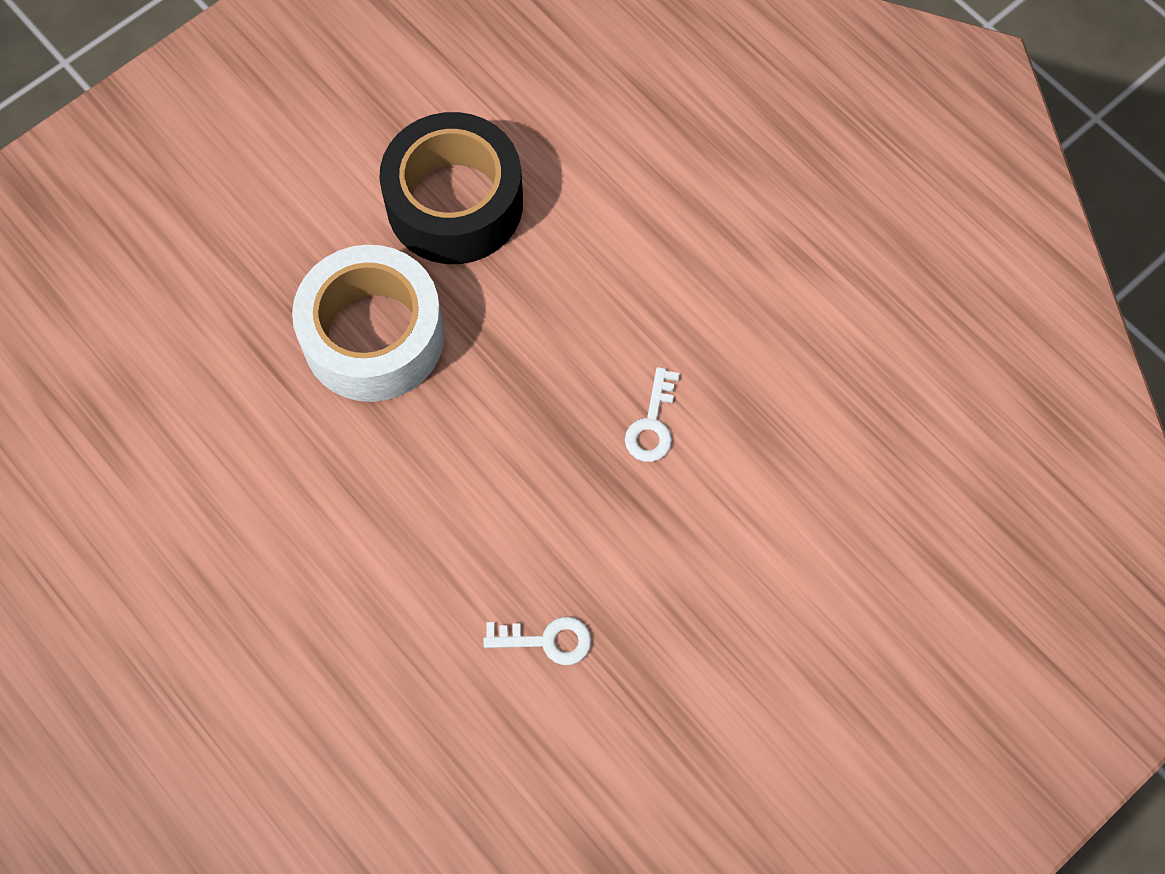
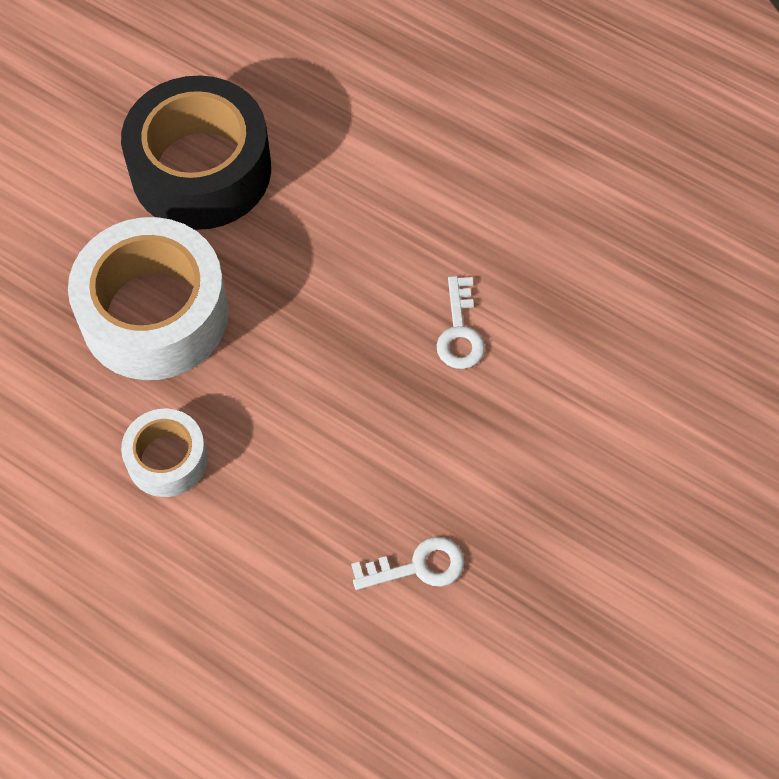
camera: 15 degrees left, 5 degrees down
(348, 479) = (167, 459): none -> white tape

